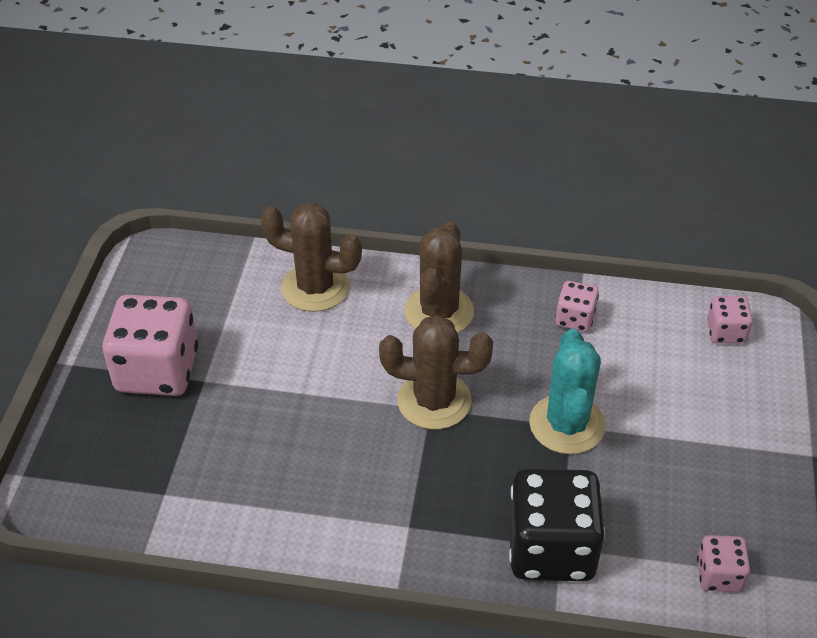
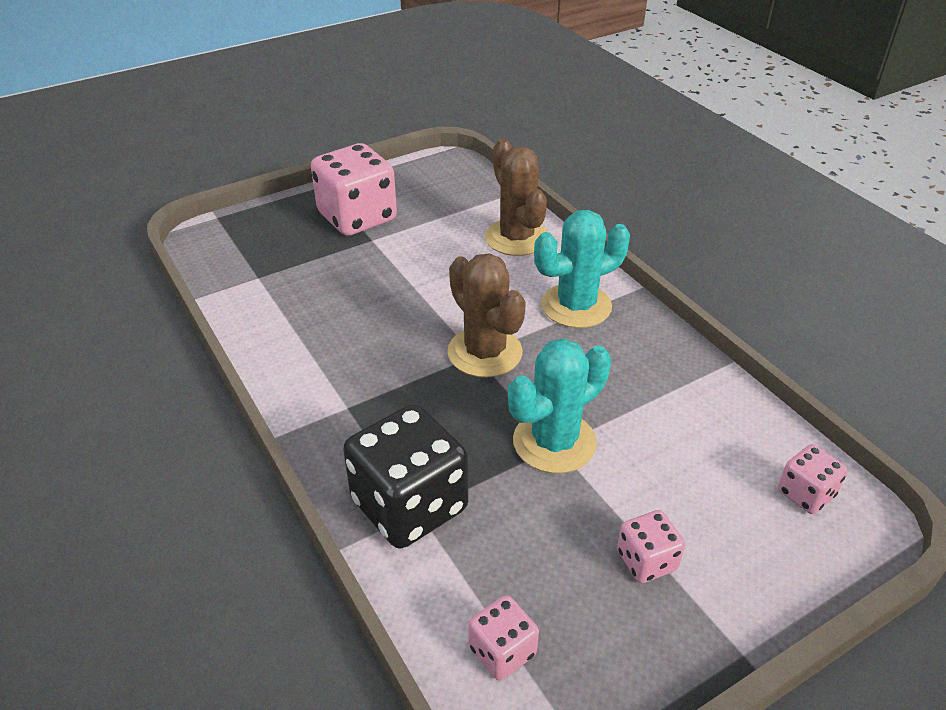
camera: 50 degrees right, 5 degrees down
(439, 312) = (576, 306): brown cactus -> turquoise cactus
(575, 319) = (676, 383): pink dice -> pink dice (646, 561)

